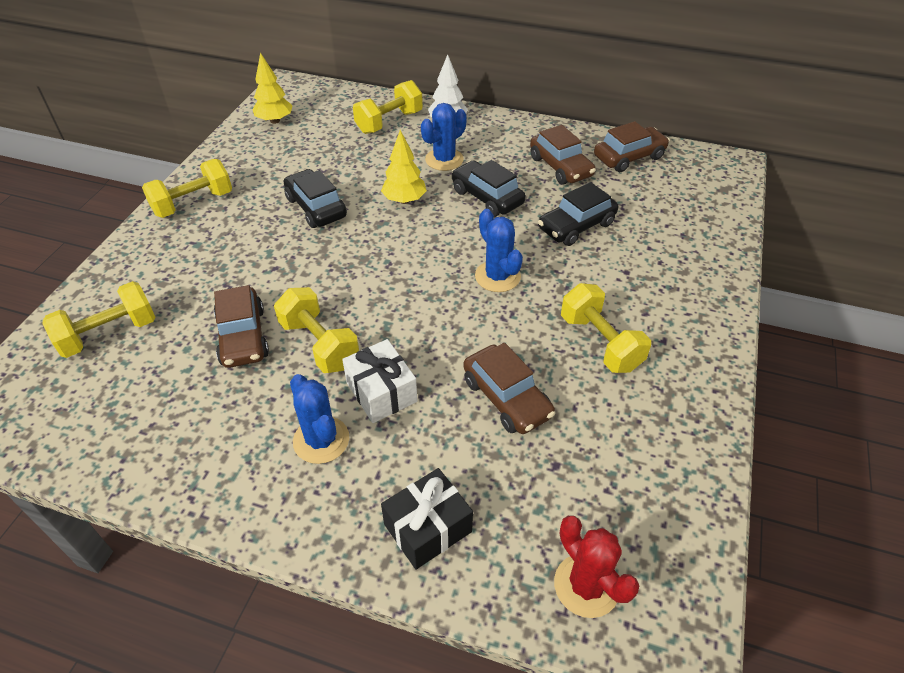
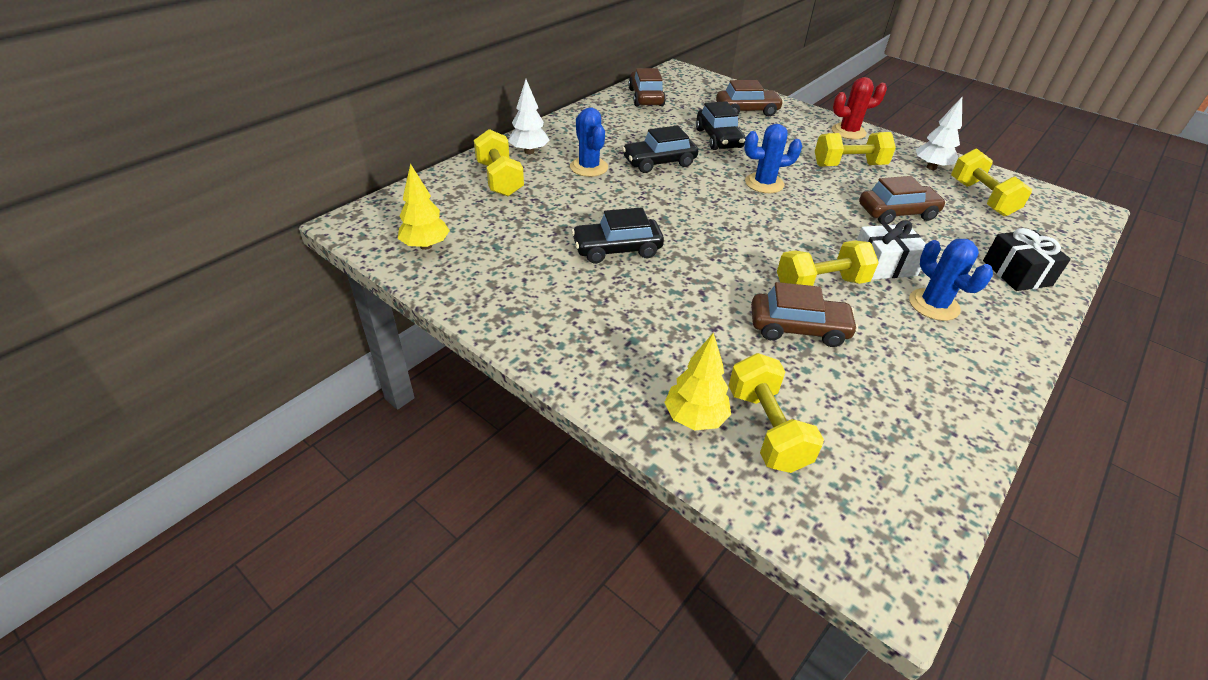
camera: 70 degrees left, 5 degrees down
(193, 203) = (552, 332): yellow dumbbell -> yellow dumbbell (981, 198)
(321, 440) = (933, 305): blue cactus -> blue cactus turned 75 degrees clockwise
(404, 200) = (637, 200): yellow tree -> yellow tree (695, 418)
(560, 167) = (639, 124): brown car -> brown car (747, 110)
(586, 585) = (1052, 226): red cactus -> red cactus (848, 132)
(666, 430) = (931, 167): none -> white tree

